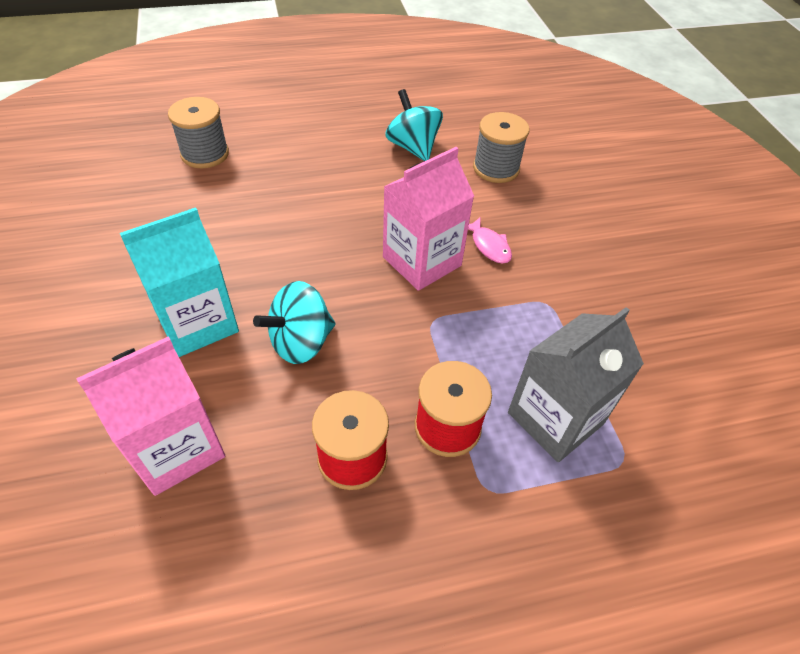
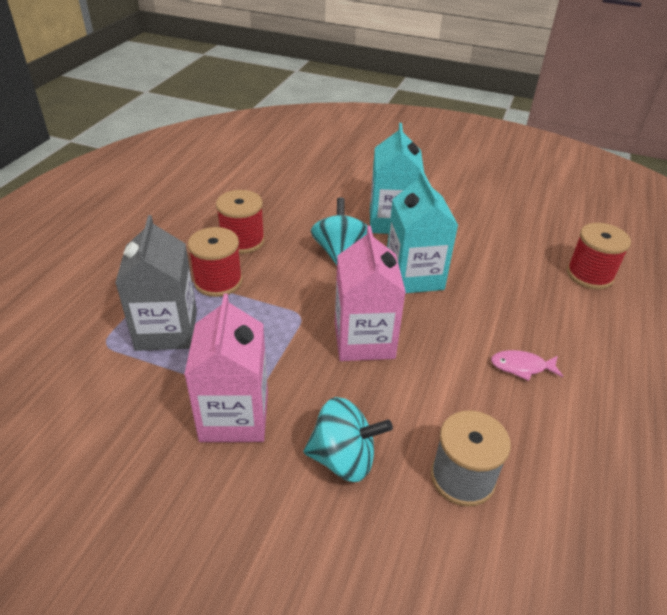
camera: 125 degrees right, 10 degrees down
(176, 448) = (310, 194): pink carton -> pink carton (234, 416)
(205, 154) = (589, 275): grey spool -> red spool
(298, 263) = (414, 276): none -> turquoise carton
(413, 147) = (542, 420): turquoise spinning top -> turquoise spinning top (344, 458)
(489, 246) = (347, 394): pink fish -> pink fish (521, 367)

